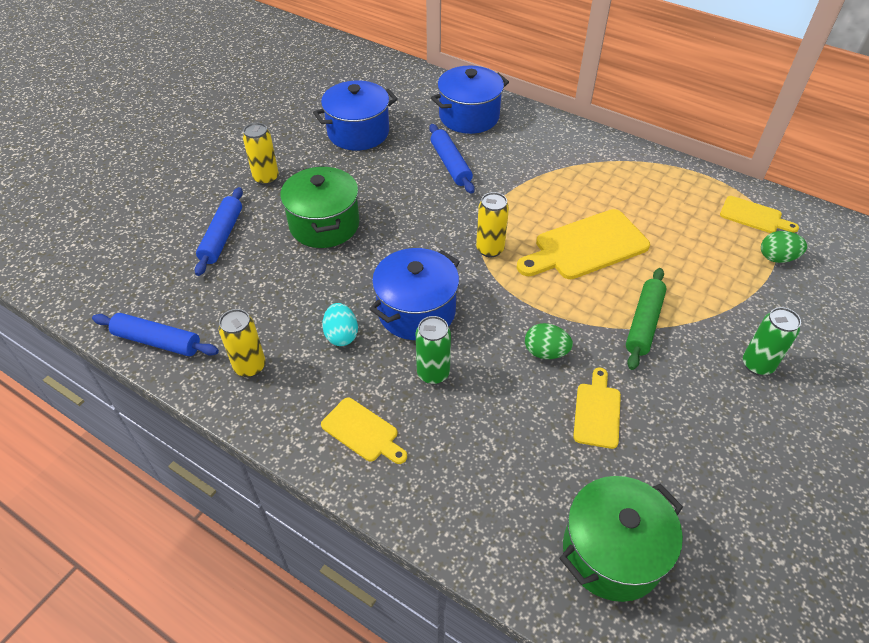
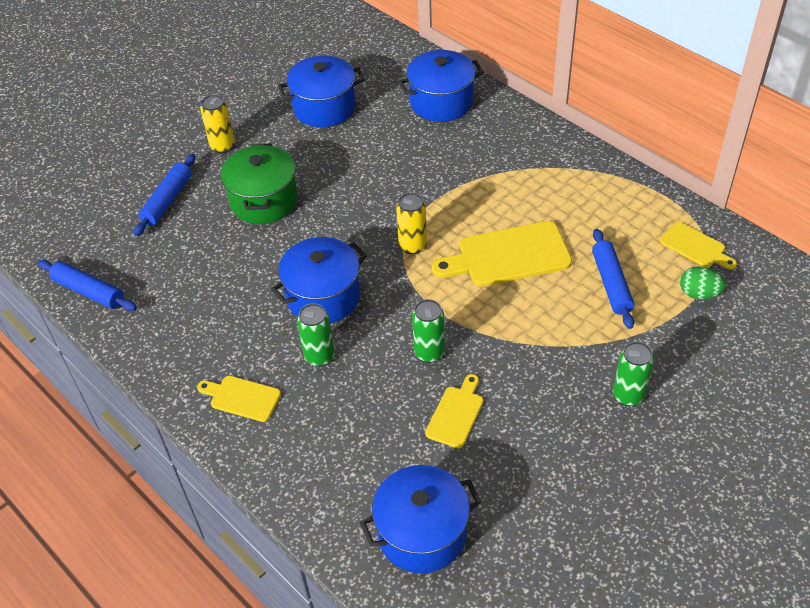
camera: 15 degrees right, 0 degrees up
(250, 366) = (161, 326): yellow can -> none
(341, 335) = (248, 309): turquoise egg -> none
(363, 432) = (242, 398): yellow cutting board -> yellow cutting board turned 150 degrees clockwise
(450, 164) = (404, 153): blue rolling pin -> blue rolling pin (611, 283)
(545, 352) = (429, 352): green egg -> green can
(612, 552) = (422, 533): green pot -> blue pot
(644, 323) = (534, 339): green rolling pin -> none

